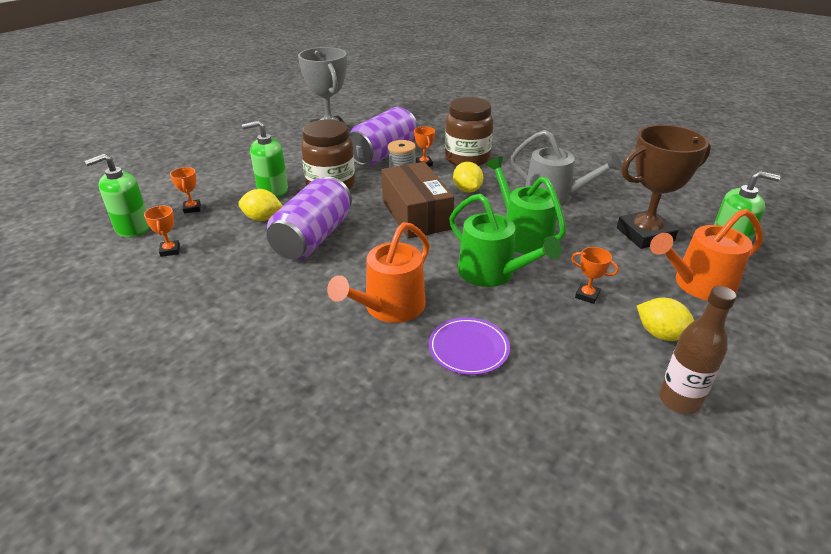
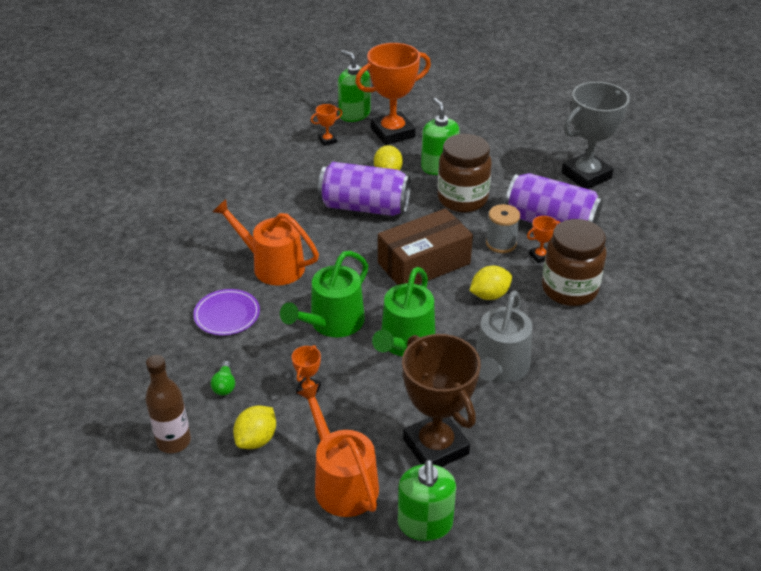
camera: 80 degrees right, 5 degrees up
(192, 208) = (392, 133): orange trophy -> orange trophy, size x2.40
(523, 235) = (405, 342): green watering can -> green watering can turned 150 degrees clockwise
(586, 355) = (224, 385): none -> green light bulb

